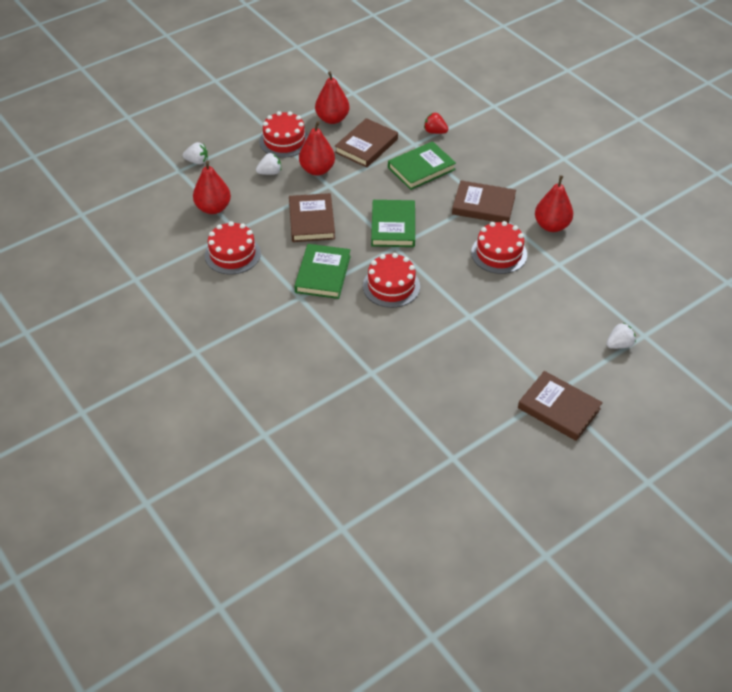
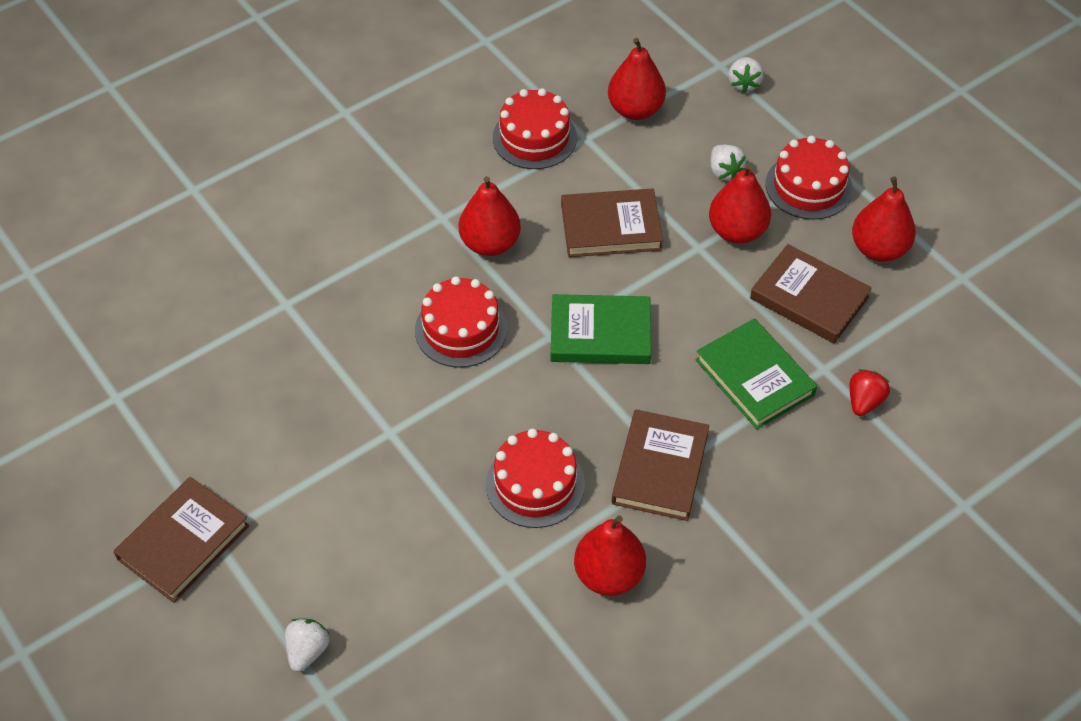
camera: 90 degrees right, 5 degrees up
(323, 274) = (490, 244): green book -> red pear
(619, 344) = (307, 651): white strawberry -> white strawberry turned 135 degrees counterclockwise

